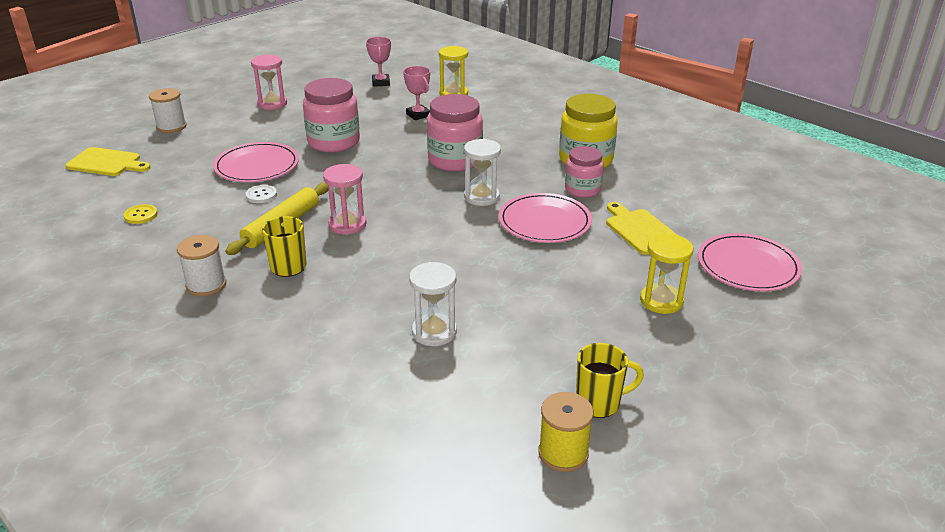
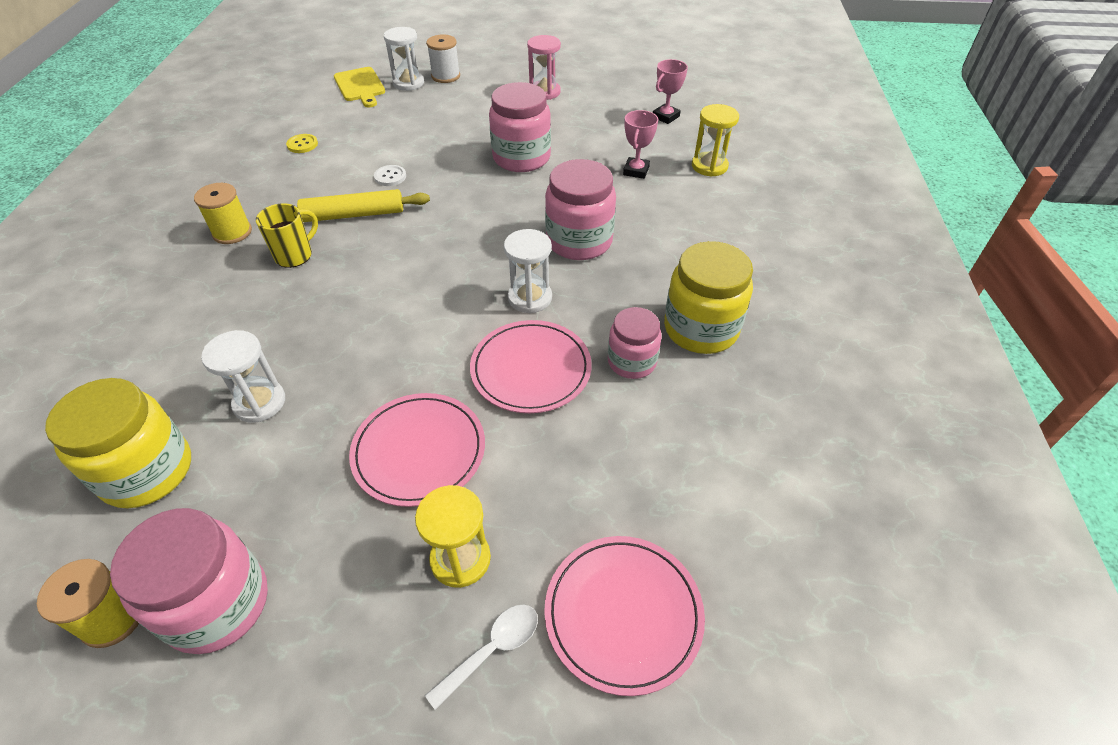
camera: 50 degrees right, 15 degrees up
(148, 143) = (408, 83): none -> white hourglass
(206, 285) = (232, 232): white spool -> yellow spool
(257, 166) = (433, 147): pink plate -> pink plate (419, 451)
(347, 224) = (391, 247): pink hourglass -> none
(439, 403) = (147, 471): none -> yellow jar
(599, 403) = (217, 604): yellow mug -> pink jar
(640, 230) = (598, 458): yellow cutting board -> none
(731, 313) = (492, 650): none -> white spoon

